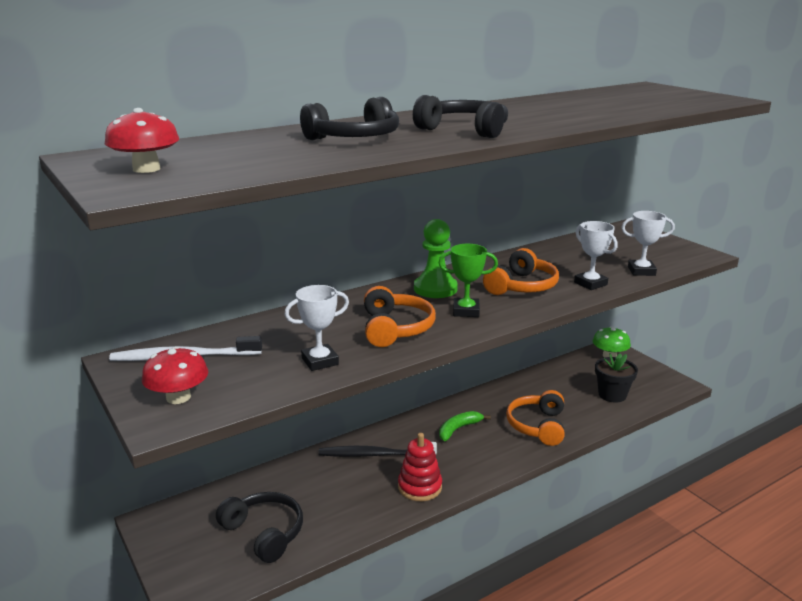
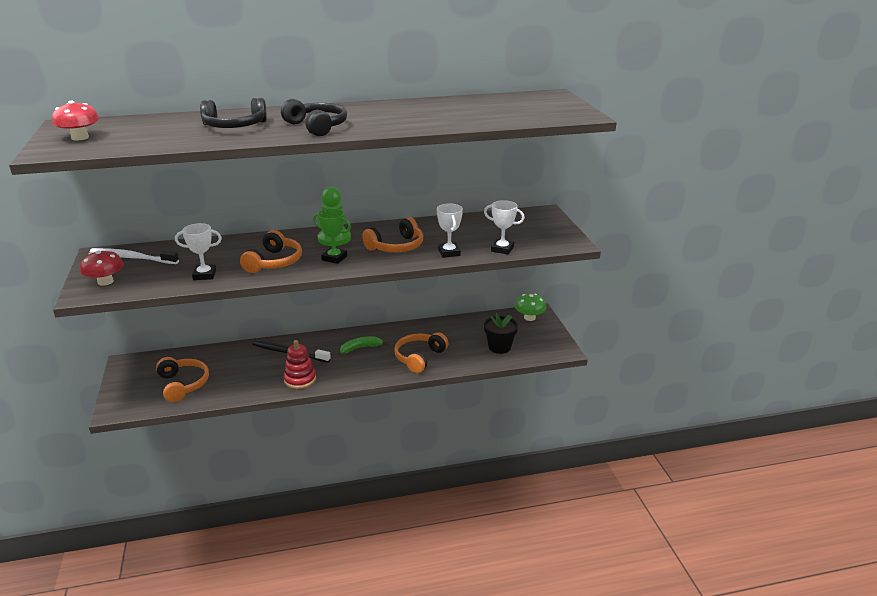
camera: 20 degrees right, 5 degrees up
(264, 533) = (183, 384): black headphones -> orange headphones

